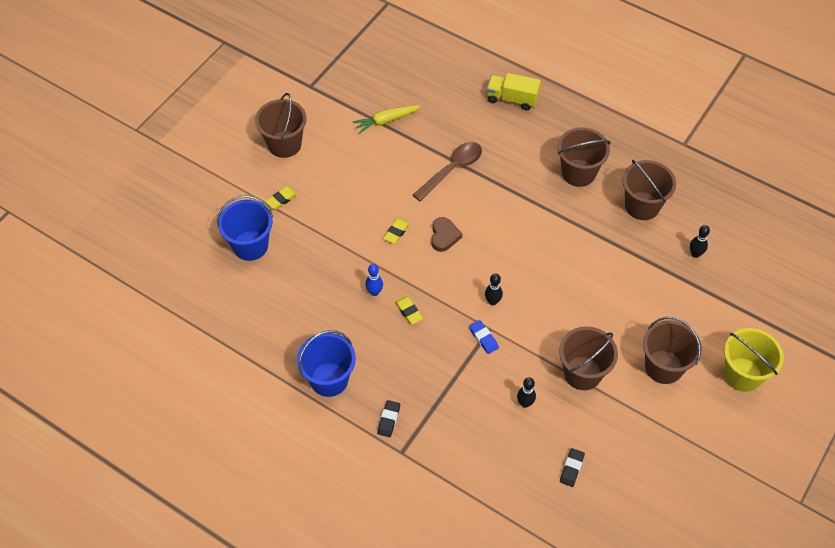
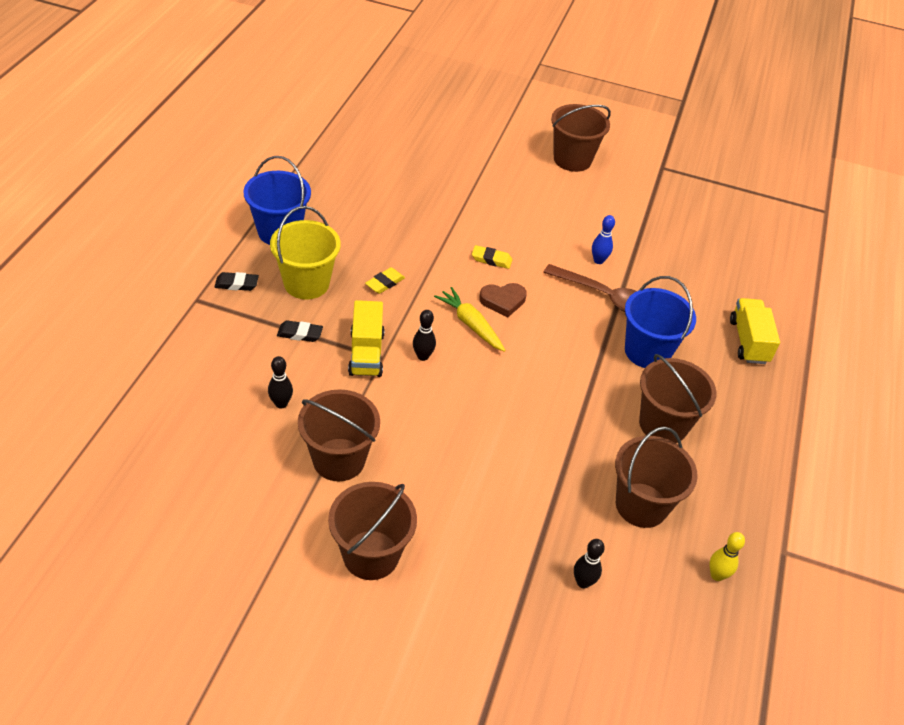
camera: 70 degrees right, 10 degrees down
(250, 245) = (430, 154): blue bucket -> blue bucket (647, 351)
(281, 199) = (498, 167): yellow eraser -> none
(374, 292) = (403, 252): blue bowling pin -> blue bowling pin (598, 260)
(386, 121) = (647, 232): yellow carrot -> yellow carrot (470, 324)
(483, 338) = (366, 353): blue eraser -> yellow truck
(571, 468) = (192, 461): black eraser -> black eraser (300, 334)
(697, 183) = (717, 575): none -> yellow bowling pin
(742, 374) = (382, 665): yellow bucket -> yellow bucket (306, 283)

